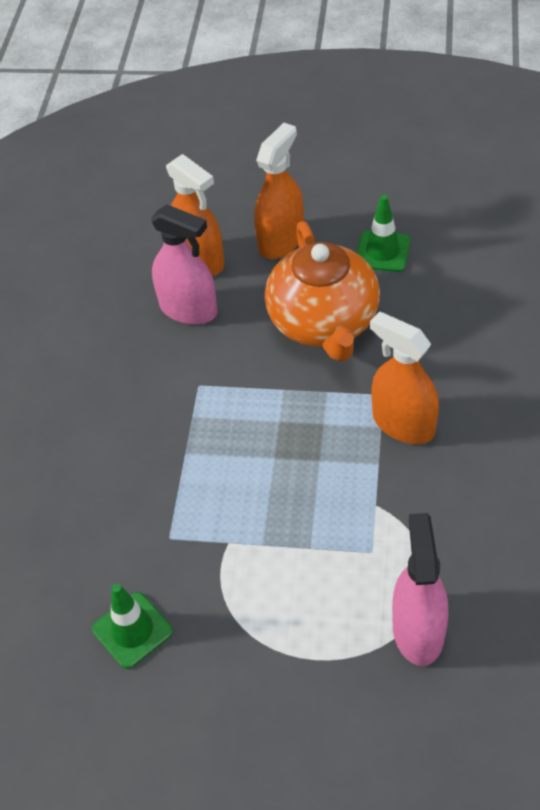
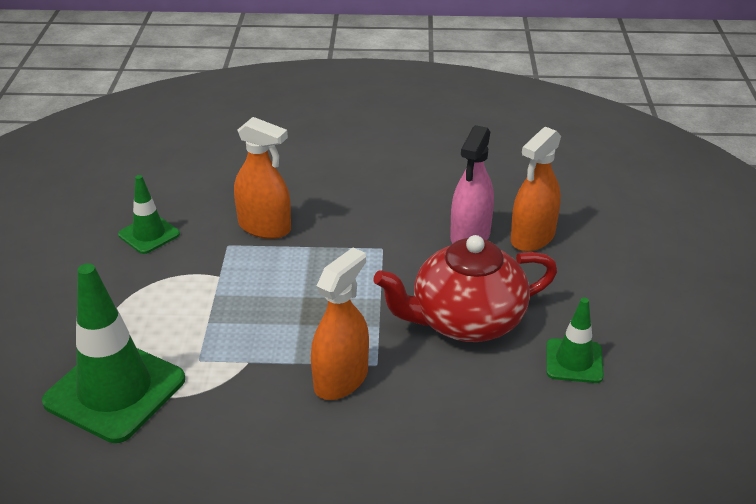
camera: 80 degrees right, 15 degrees down
(281, 241) = (571, 287): orange spray bottle -> orange spray bottle (264, 227)
(324, 323) = (465, 321): orange teapot -> red teapot
(418, 630) = (115, 390): pink spray bottle -> green traffic cone

